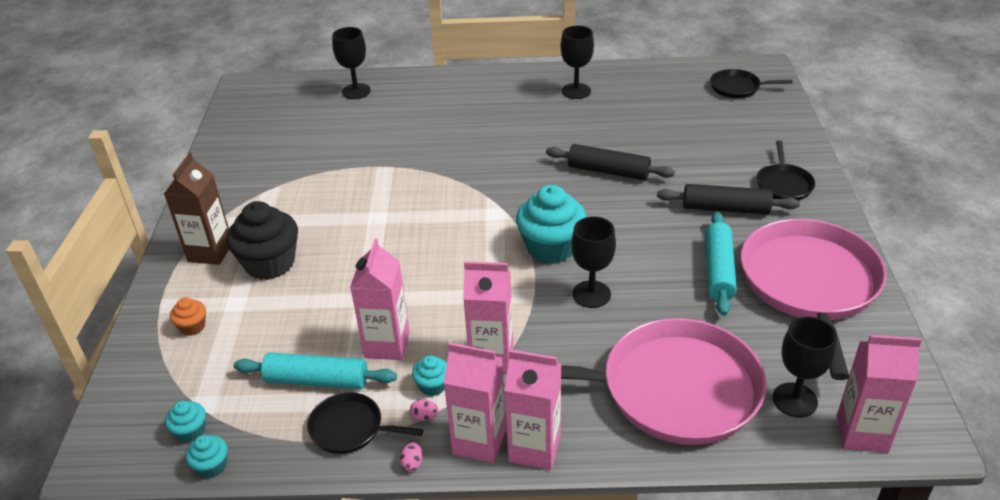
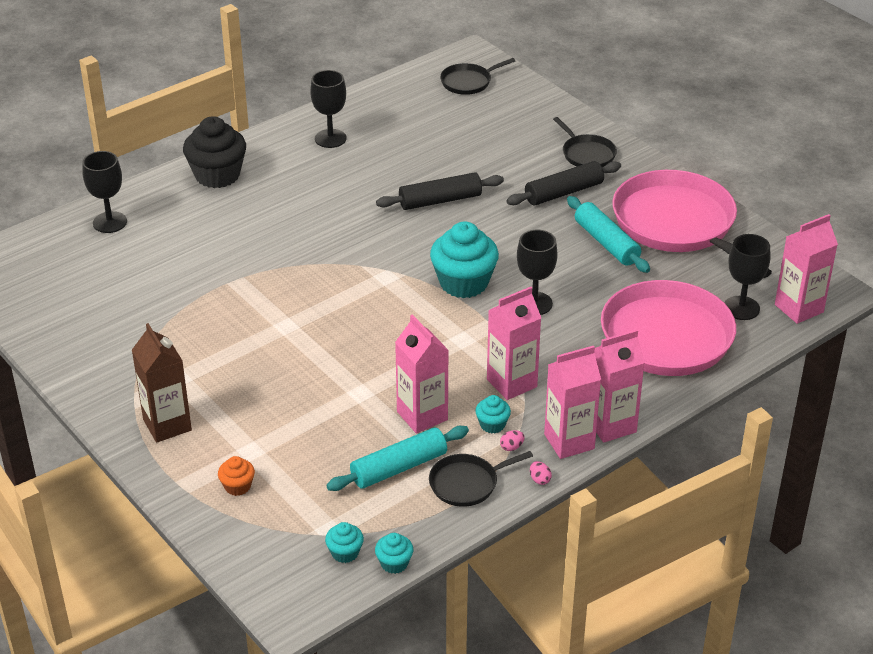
camera: 40 degrees left, 0 degrees up
(270, 263) = (238, 407): black cupcake -> black cupcake (217, 175)

